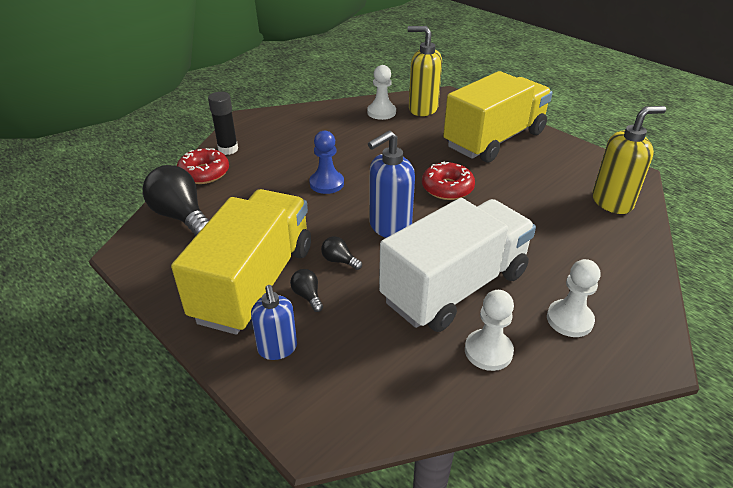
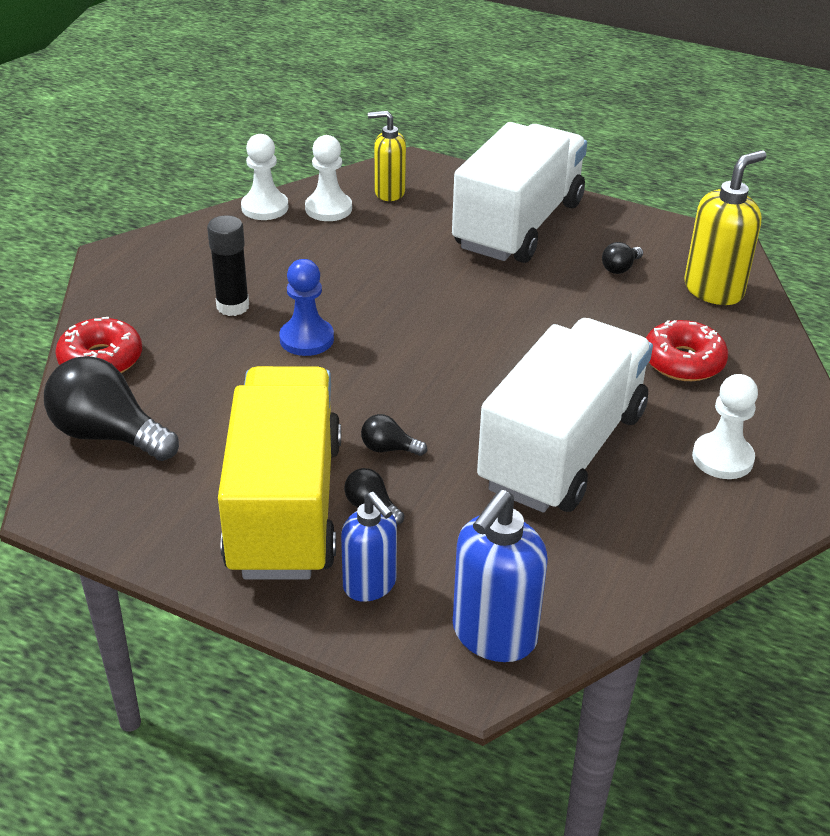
camera: 20 degrees left, 0 degrees up
(228, 149) = (115, 313): black glue stick -> black glue stick (233, 306)
(389, 227) = (434, 386): blue soap dispenser -> blue soap dispenser (493, 636)
(422, 109) = (389, 193): yellow soap dispenser -> yellow soap dispenser, size x0.67
(447, 188) = (486, 312): red donut -> red donut (683, 361)
(488, 351) = (642, 521): white pawn -> white pawn (265, 207)
(494, 139) = (518, 225): yellow truck -> white truck
(551, 176) = (620, 268): none -> black light bulb

